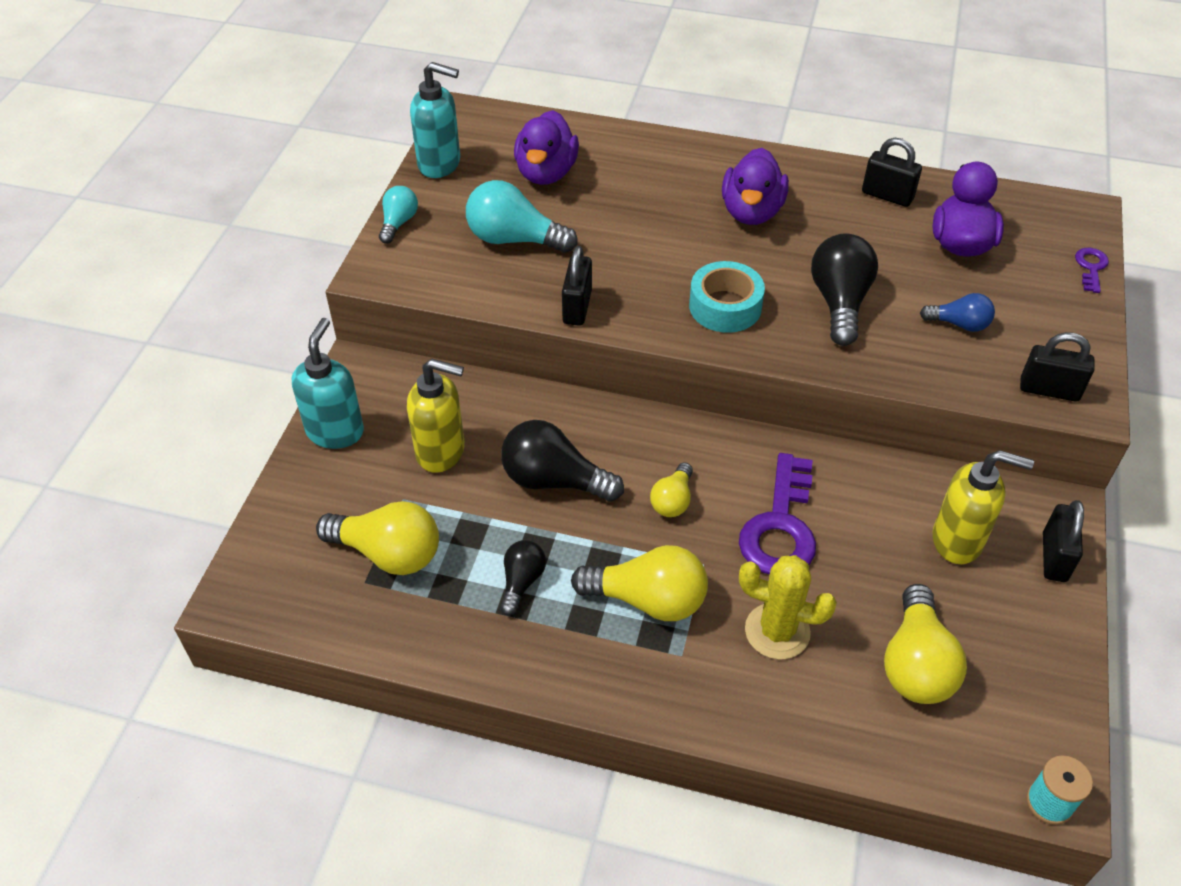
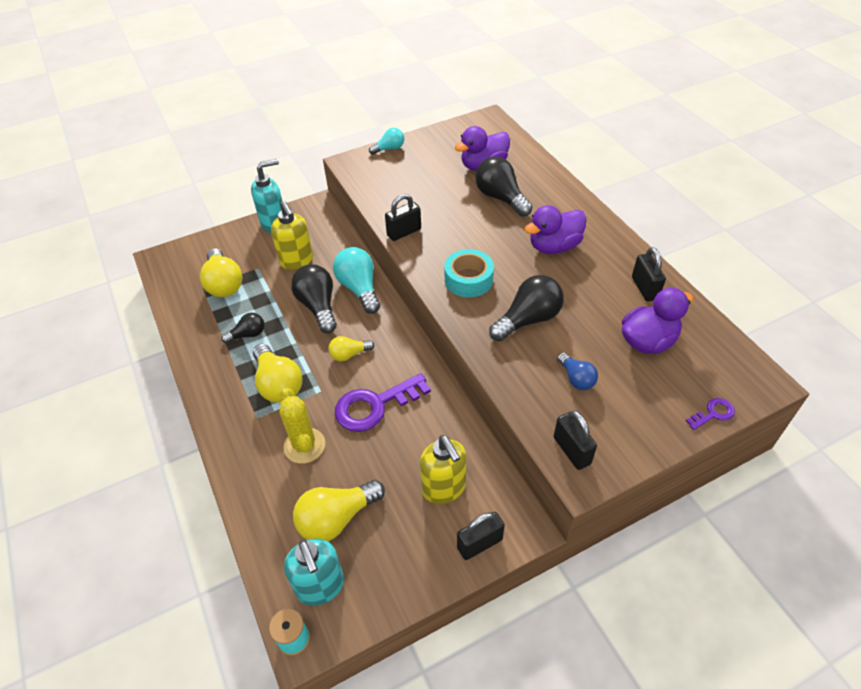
camera: 50 degrees right, 0 degrees up
(440, 164) = (444, 134): turquoise soap dispenser -> turquoise soap dispenser (320, 586)
(514, 239) = (424, 186): turquoise light bulb -> turquoise light bulb (359, 288)
(621, 196) = (501, 198): none -> black light bulb

